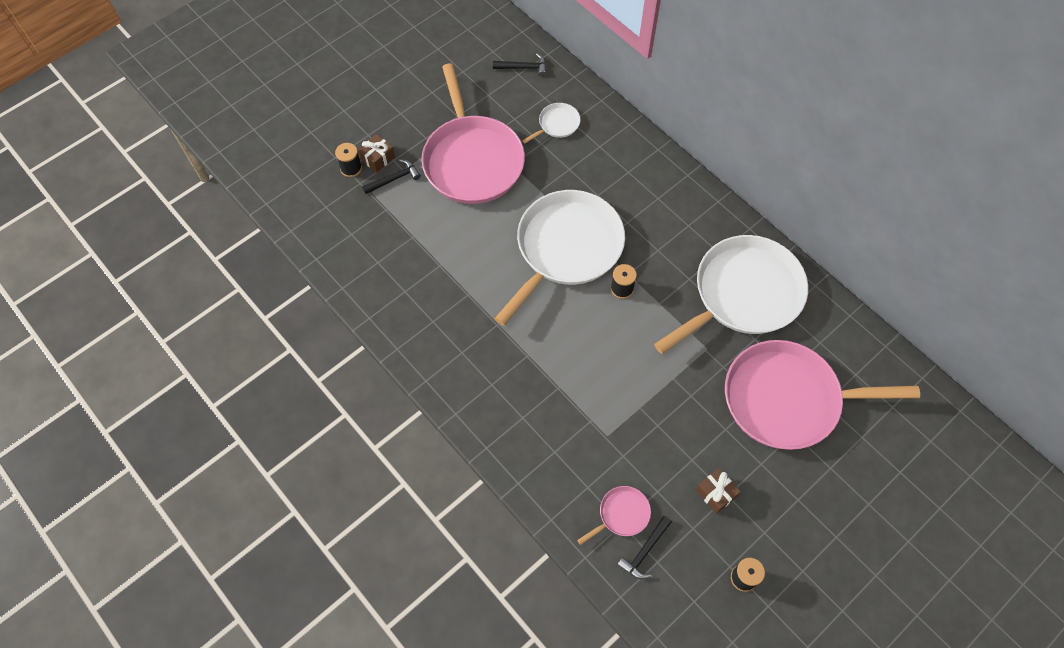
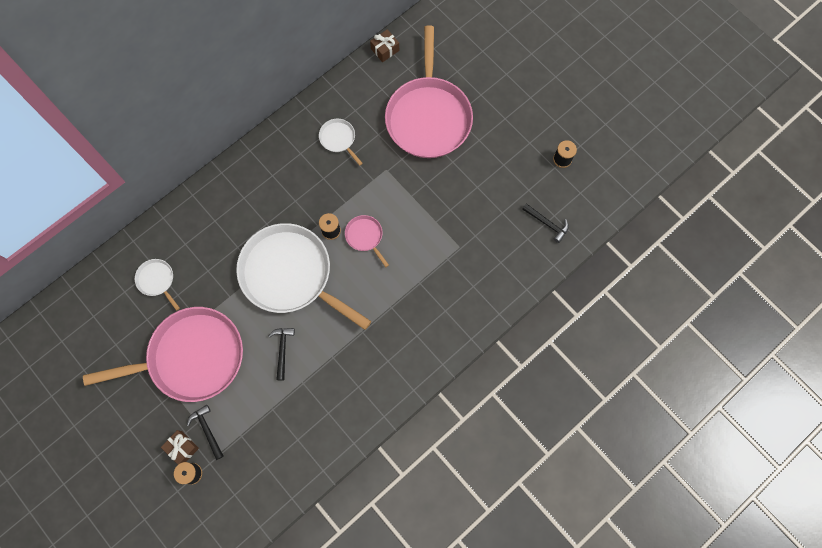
camera: 90 degrees left, 10 degrees up
(523, 67) = (86, 311): black hammer -> black hammer (282, 350)
(621, 514) = (520, 238): pink pan -> pink pan (365, 236)
(715, 493) = (502, 172): brown gift -> brown gift (385, 49)
(743, 294) = (338, 139): white pan -> white pan, size x0.41

